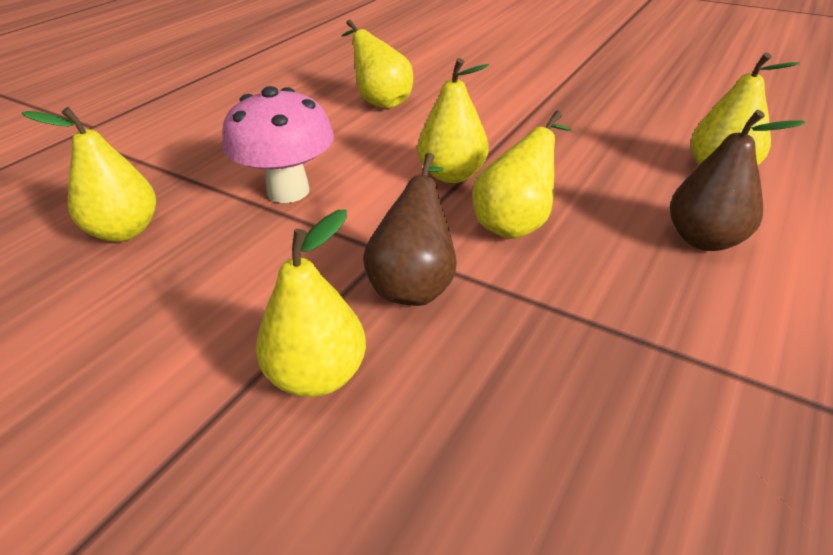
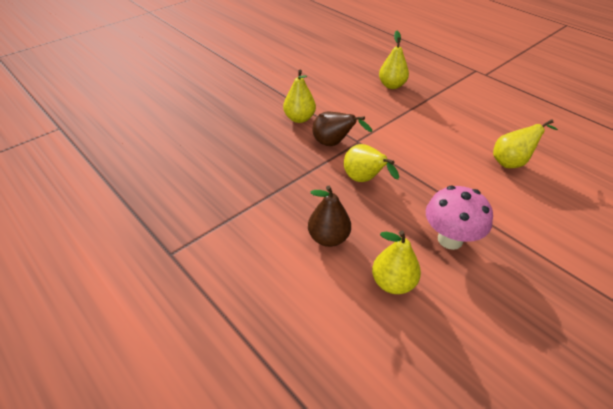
camera: 105 degrees right, 5 degrees up
(288, 191) = (411, 121): pink mushroom -> pink mushroom (450, 239)
(452, 175) = (414, 171): yellow pear -> none

